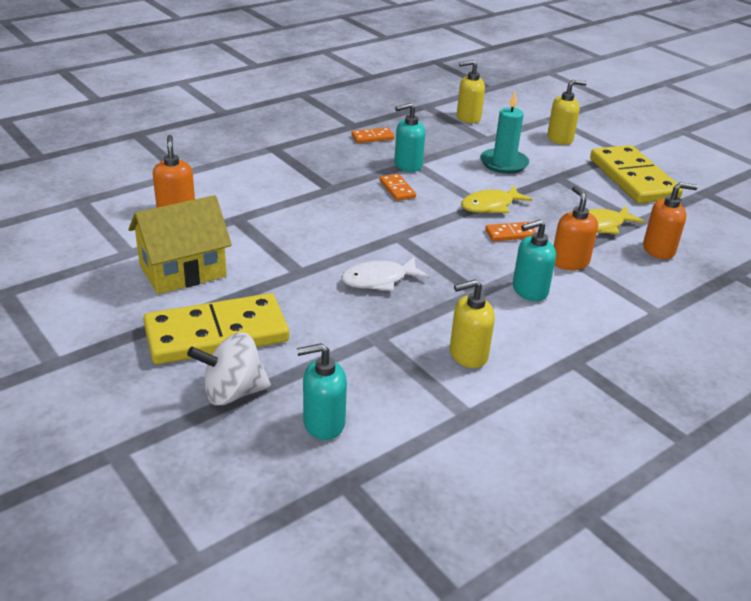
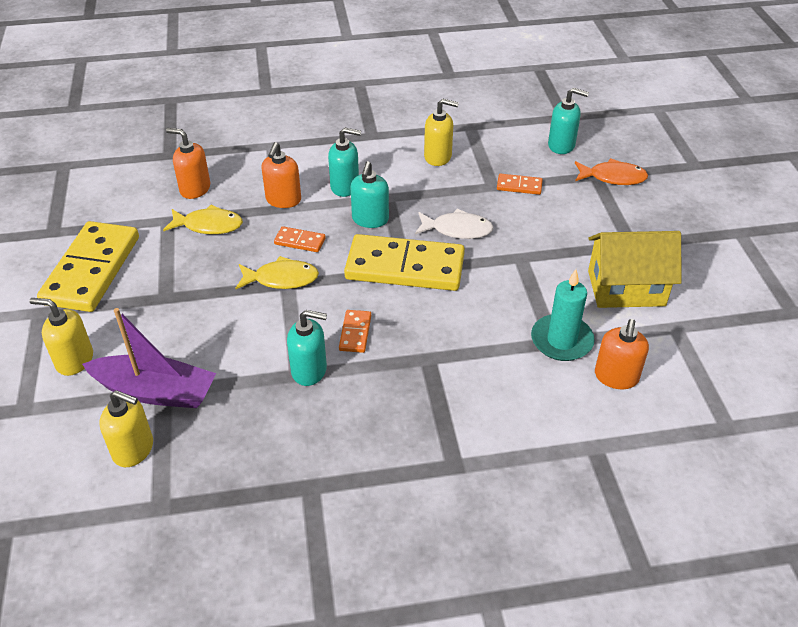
camera: 150 degrees left, 10 degrees up
(216, 334) = (612, 220): yellow domino -> yellow domino (405, 267)
(232, 392) = (613, 177): white spinning top -> orange fish
(372, 137) = (306, 445): orange domino -> orange domino (519, 186)
(470, 267) = (370, 219): none -> turquoise soap dispenser
(490, 138) = (156, 391): none -> purple boat
(504, 163) = (196, 337): turquoise candle -> turquoise candle (561, 340)

